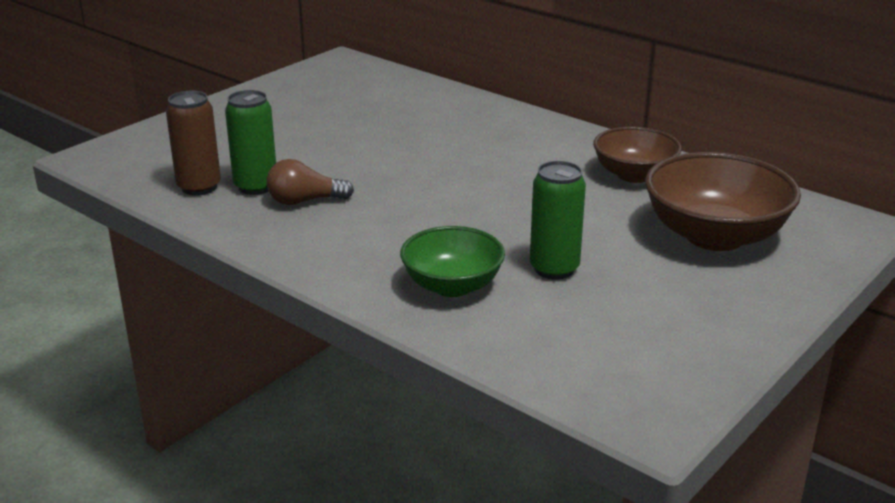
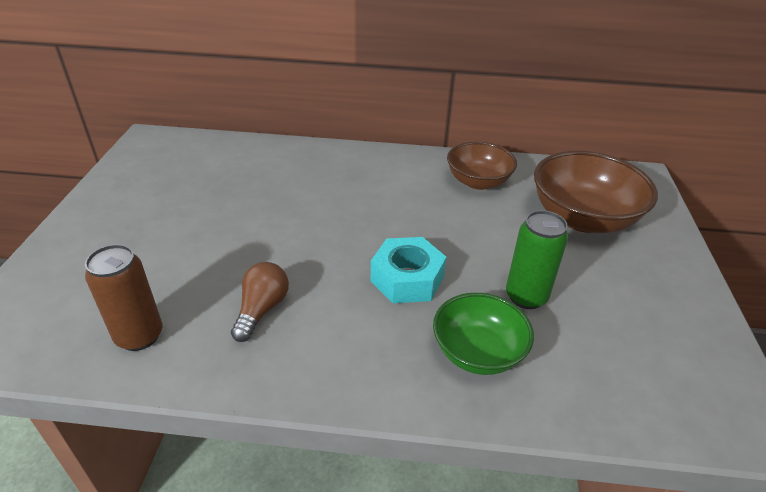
camera: 35 degrees left, 10 degrees up
(256, 187) = (198, 311): green can -> none
(304, 201) = (262, 309): brown light bulb -> brown light bulb turned 150 degrees clockwise
(454, 221) = (407, 279): none -> turquoise nut

